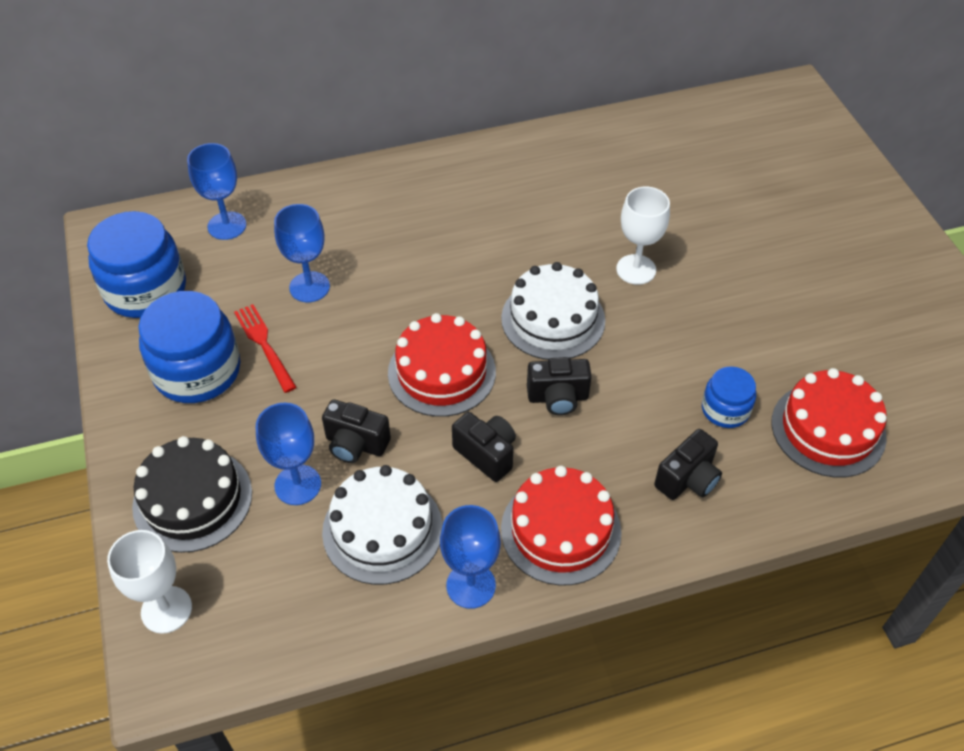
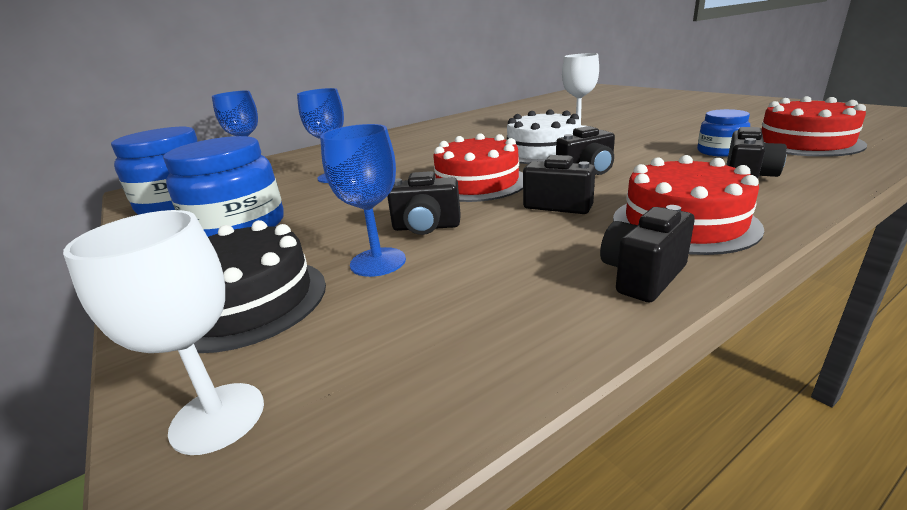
camera: 15 degrees left, 25 degrees down
(264, 344) = (304, 204): red fork -> none
(382, 529) = (498, 266): white cake -> none
(471, 585) = (642, 276): blue goblet -> black camera

